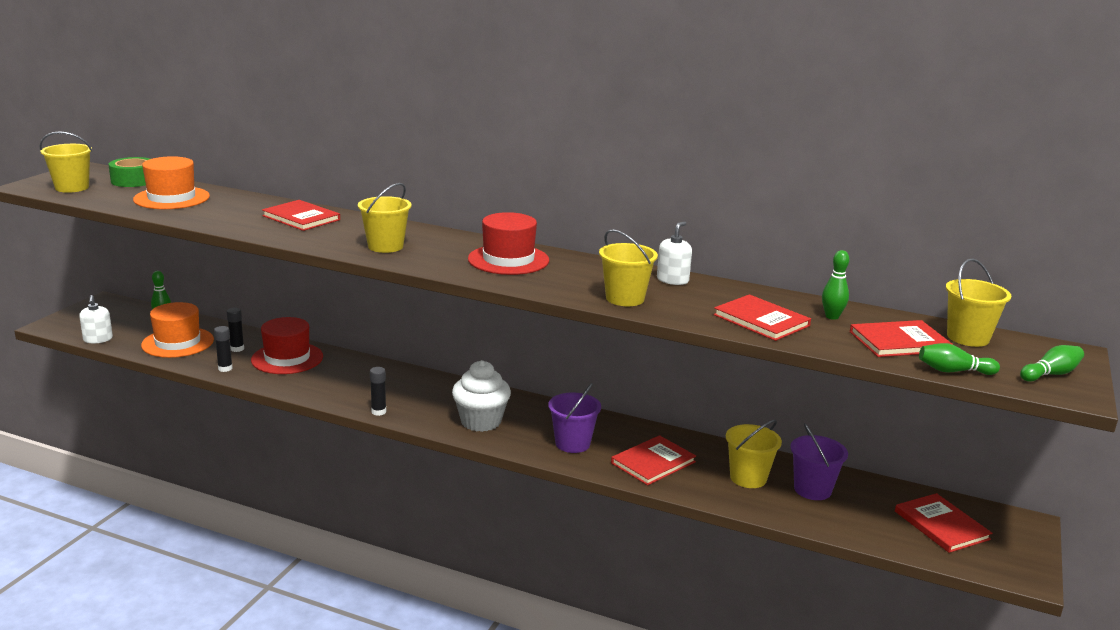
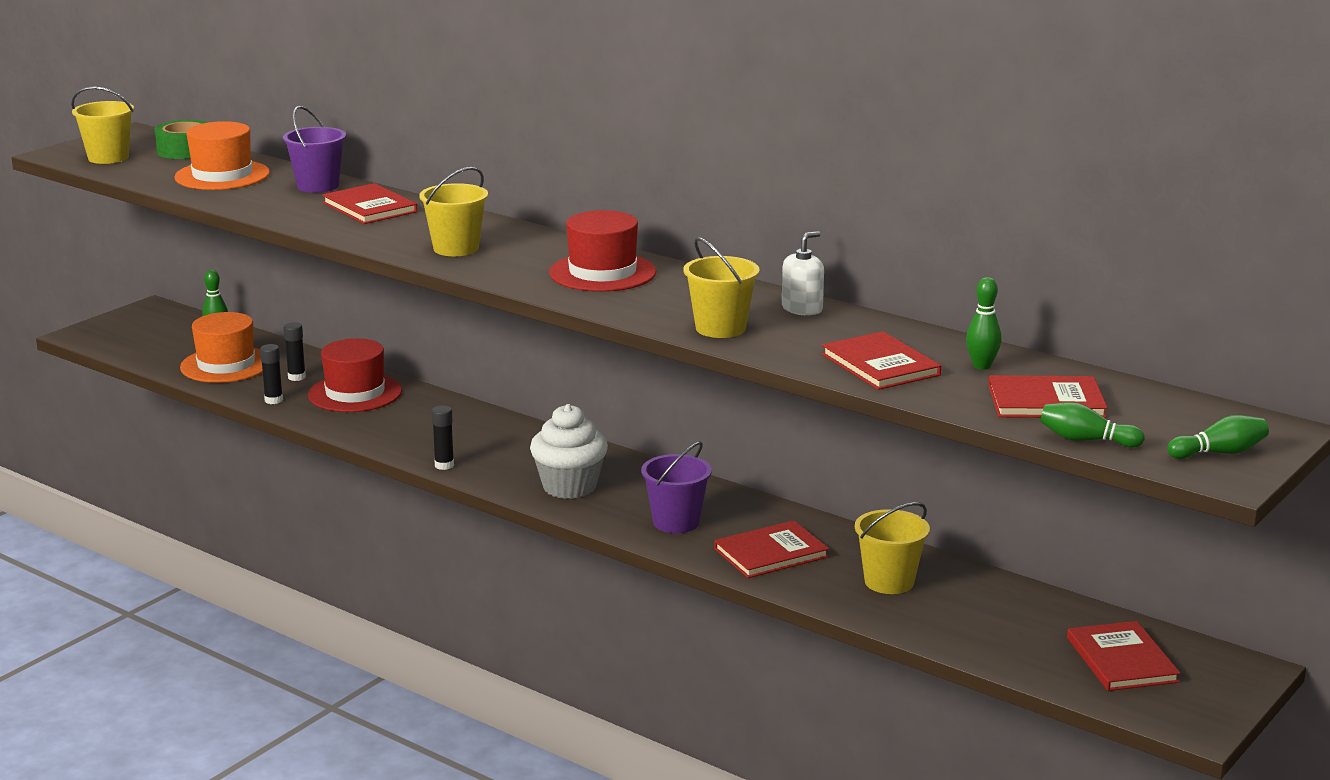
camera: 15 degrees right, 0 degrees up
(98, 339) = (131, 355): white soap dispenser -> none
(812, 490) = (969, 603): purple bucket -> purple bucket (318, 186)
(967, 338) = (1148, 403): yellow bucket -> none

